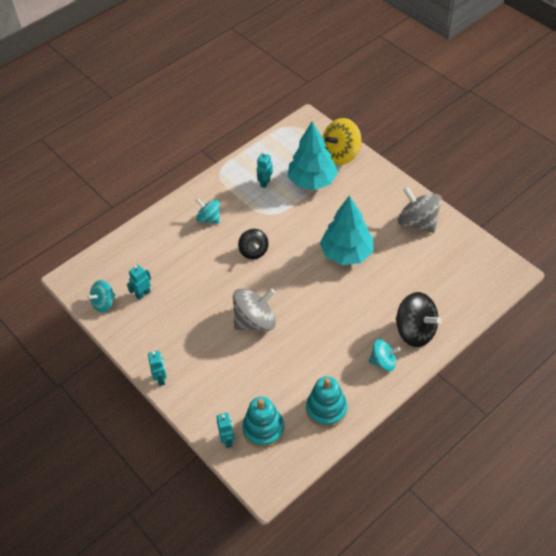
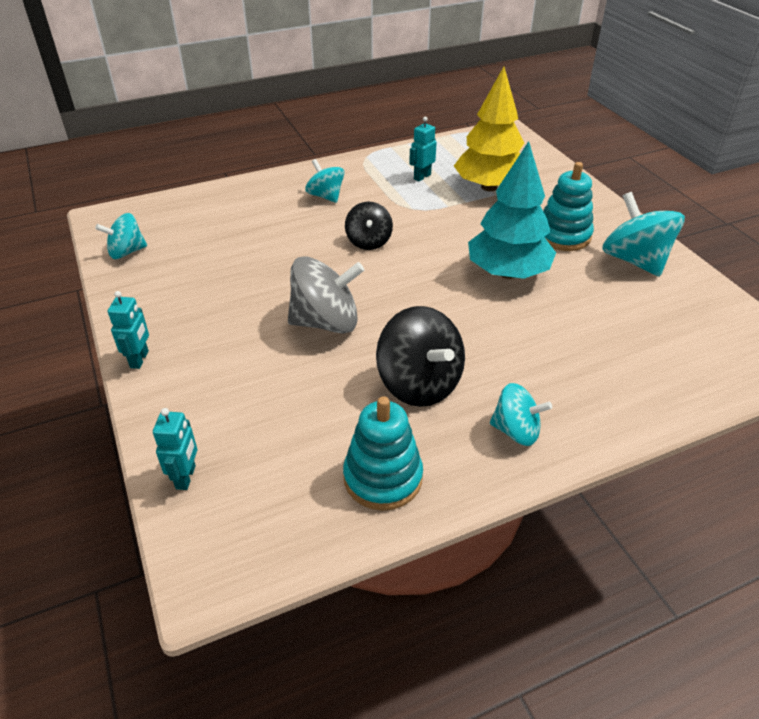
camera: 15 degrees right, 10 degrees down
(143, 294) = (185, 254): turquoise robot -> none
(263, 429) = (256, 478): turquoise stacking toy -> turquoise stacking toy (563, 236)
(312, 181) = (489, 187): turquoise tree -> yellow tree
(341, 154) = (541, 169): yellow spinning top -> none
(415, 331) = (590, 399): black spinning top -> black spinning top (419, 384)
(417, 222) = (634, 260): grey spinning top -> turquoise spinning top

